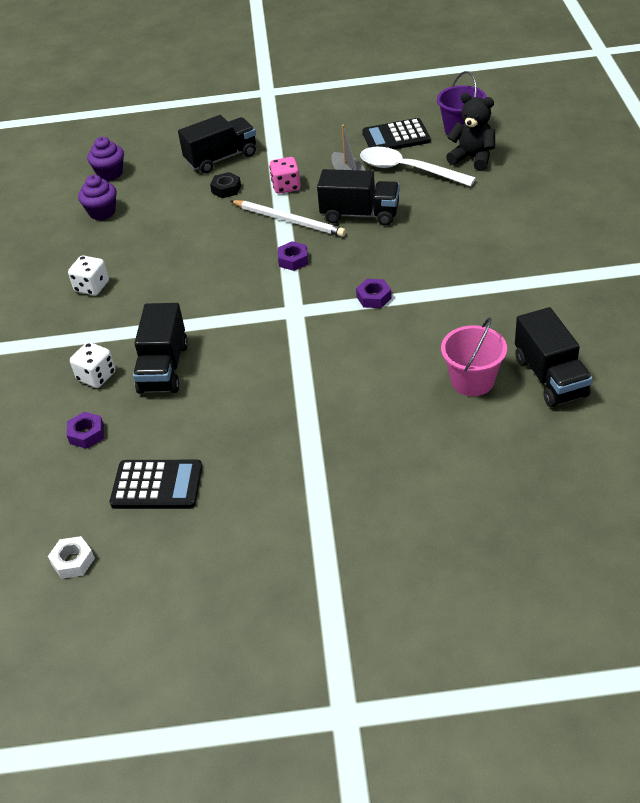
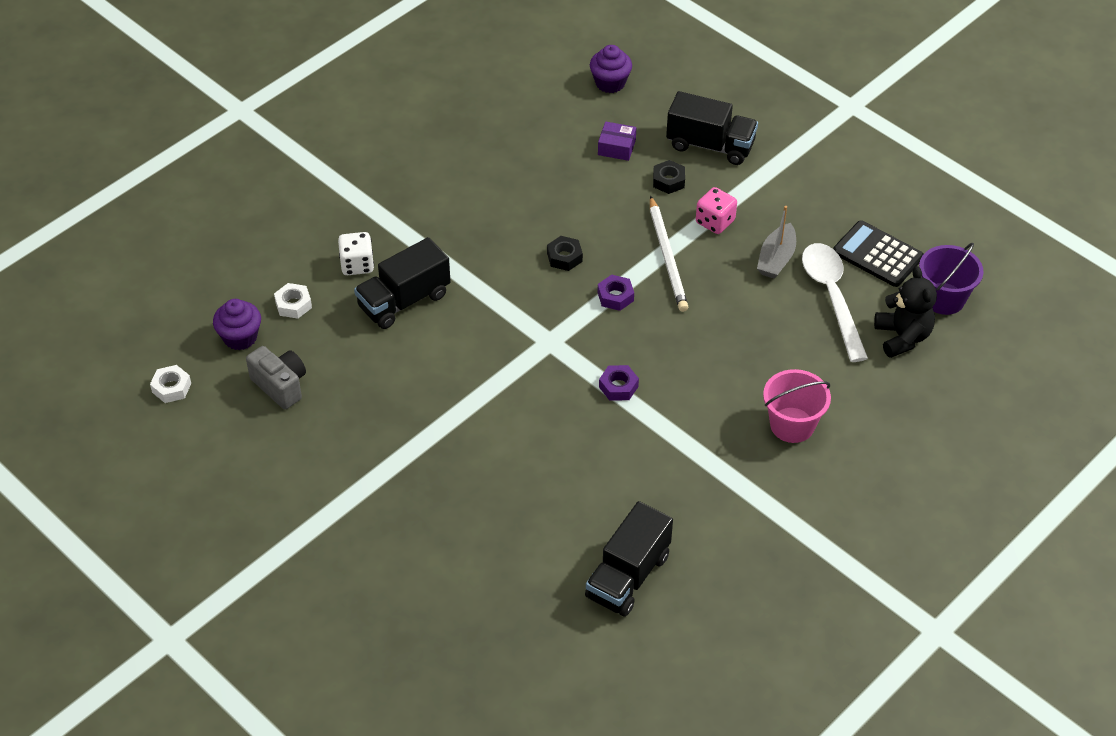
camera: 45 degrees right, 5 degrees up
(86, 434) = (293, 304): purple nut -> white nut
(92, 287) = (454, 184): white dice -> none
(102, 212) = (553, 118): purple cupcake -> purple cupcake (240, 337)
(157, 485) = (280, 386): black calculator -> grey camera
(167, 197) = (616, 147): none -> purple box
(229, 266) = (564, 257): none -> black nut
(360, 214) = (726, 303): black truck -> none
(472, 381) = (573, 522): pink bucket -> pink bucket (792, 425)

